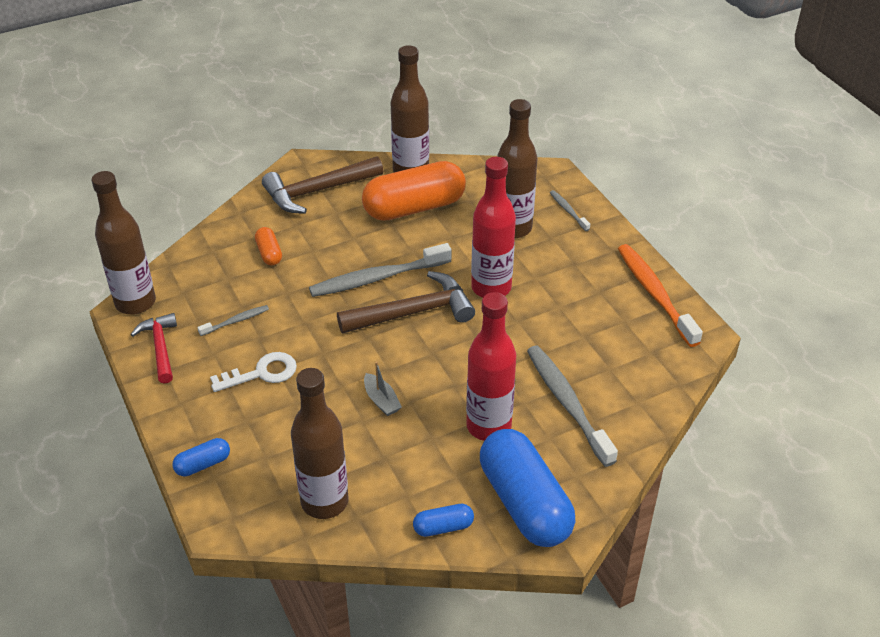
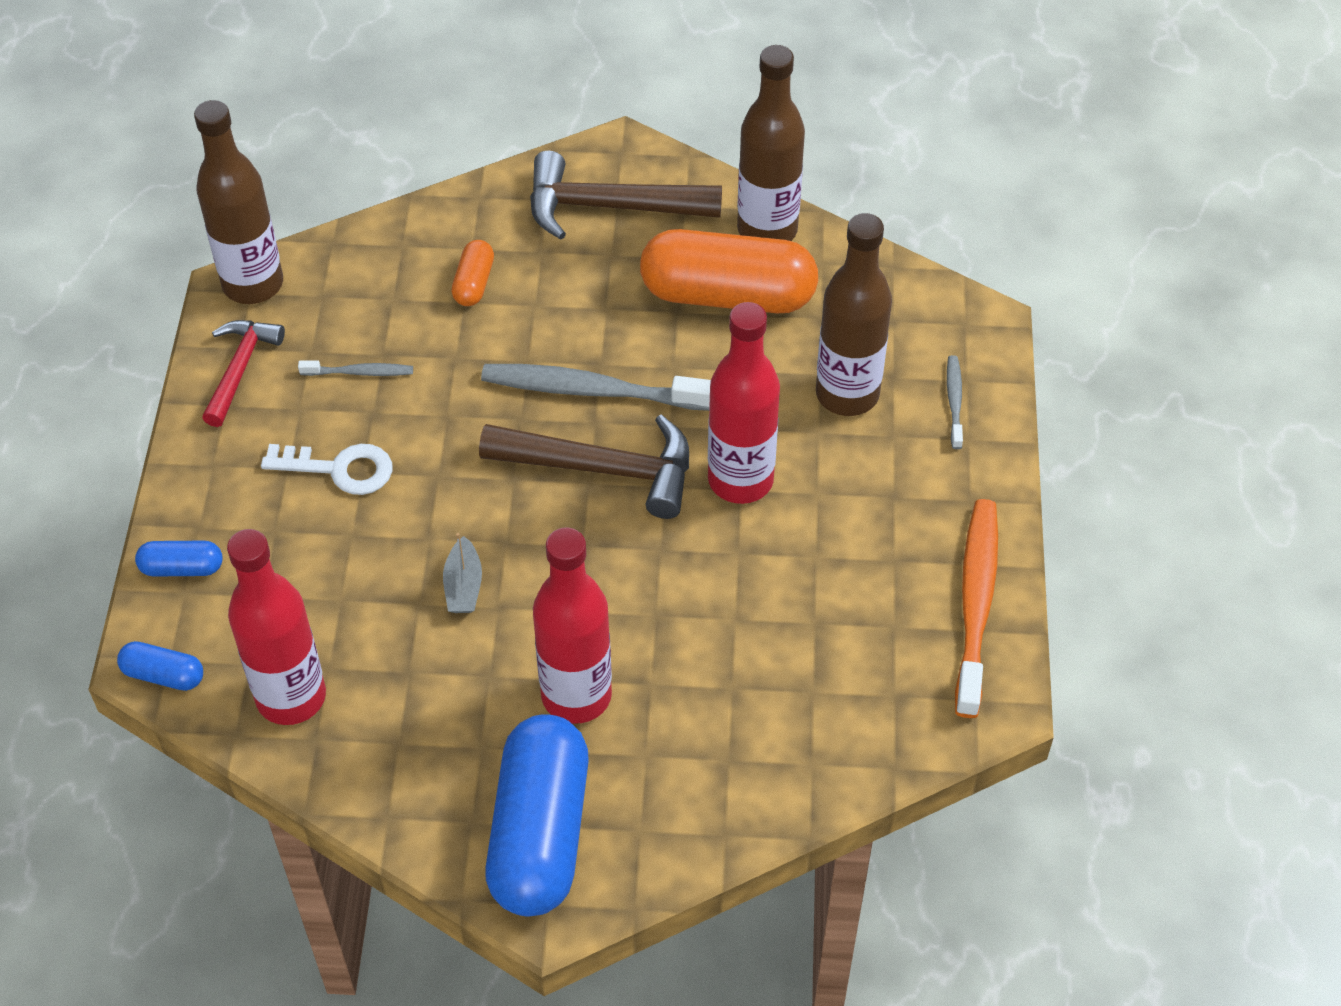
camera: 30 degrees right, 10 degrees up
(324, 502) = (291, 697): brown bottle -> red bottle
(443, 527) = (411, 811): blue capsule -> blue capsule (163, 675)
(567, 403) = (709, 716): grey toothbrush -> none

